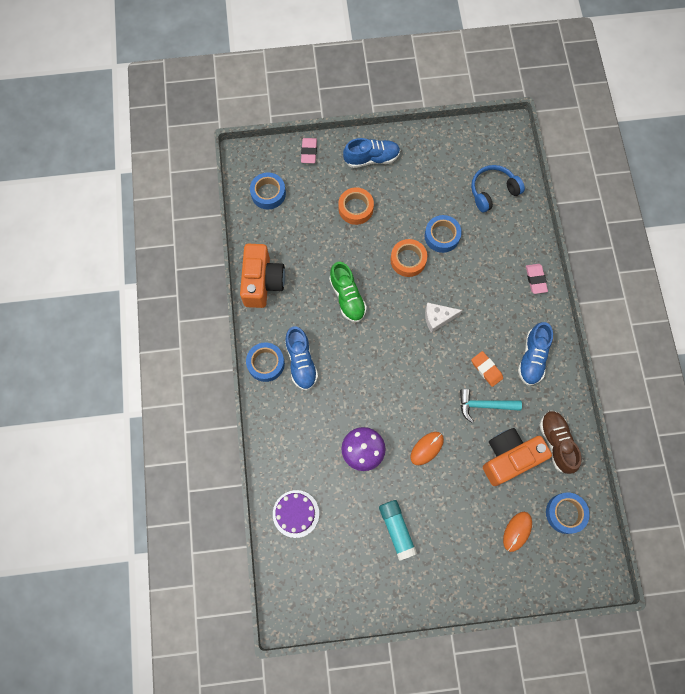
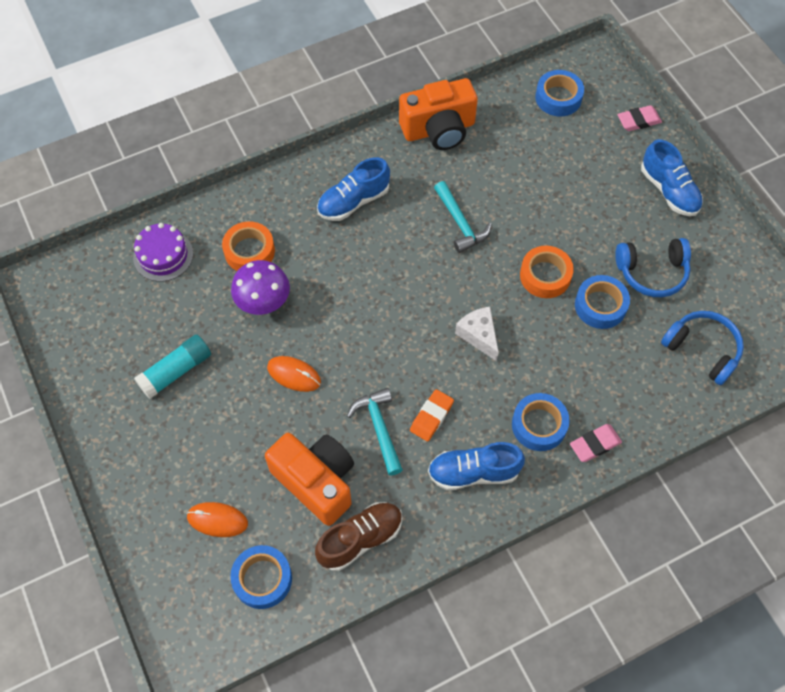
camera: 70 degrees right, 10 degrees down
(266, 363) = (337, 166): blue tape -> blue tape (539, 425)
(347, 297) = (460, 223): green shoe -> turquoise hammer
(355, 208) = (587, 195): orange tape -> orange tape (249, 251)
(428, 195) = (652, 272): none -> blue headphones

